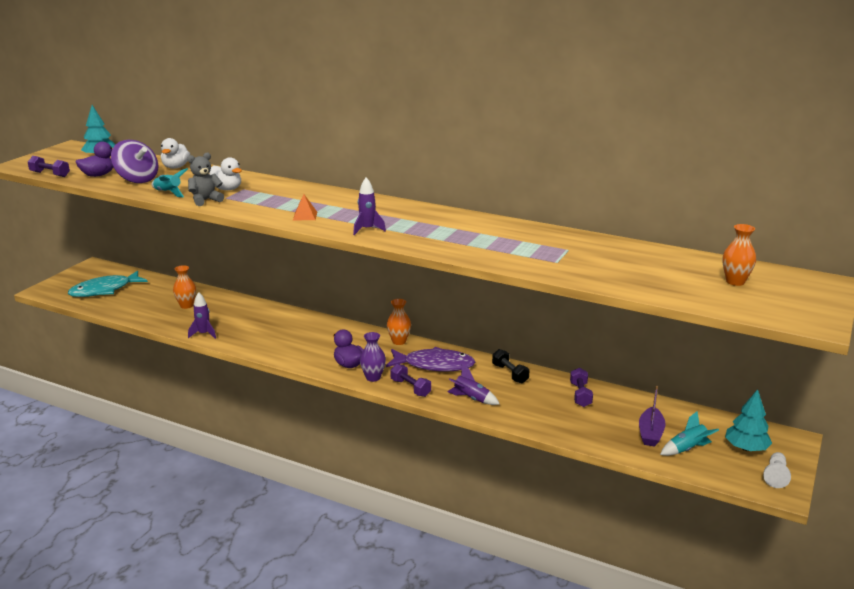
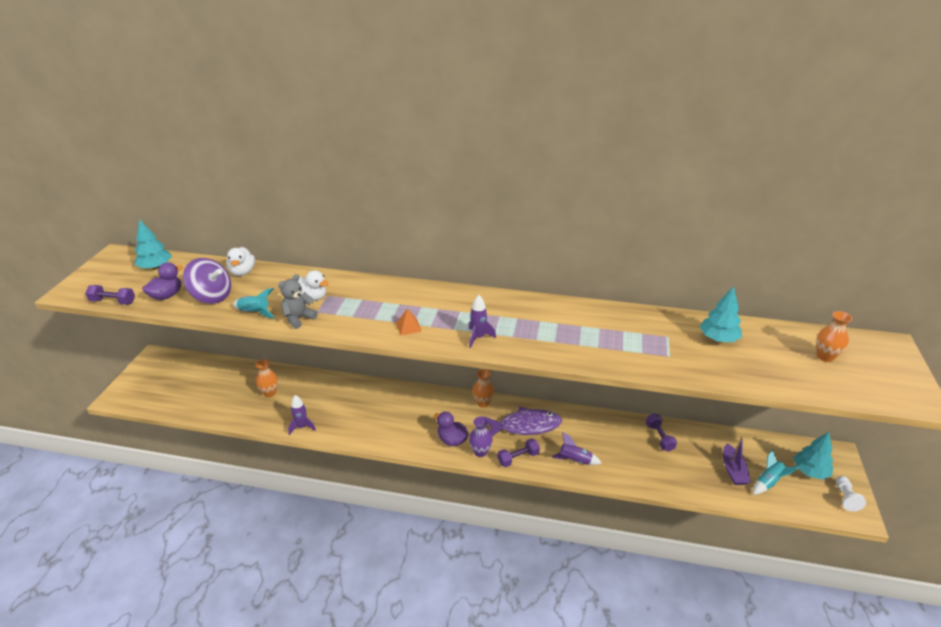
camera: 15 degrees left, 10 degrees up
(104, 290) = (179, 387): turquoise fish -> none
(410, 388) = (518, 458): purple dumbbell -> purple dumbbell turned 60 degrees counterclockwise
(510, 374) = (592, 424): black dumbbell -> none
(623, 257) = (718, 339): none -> turquoise tree

